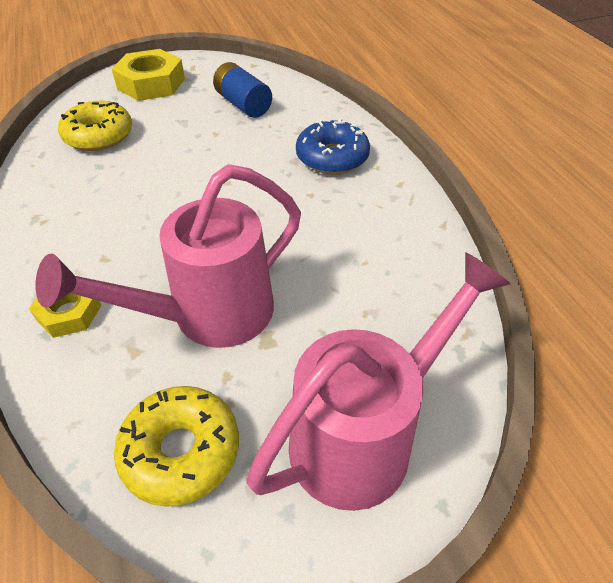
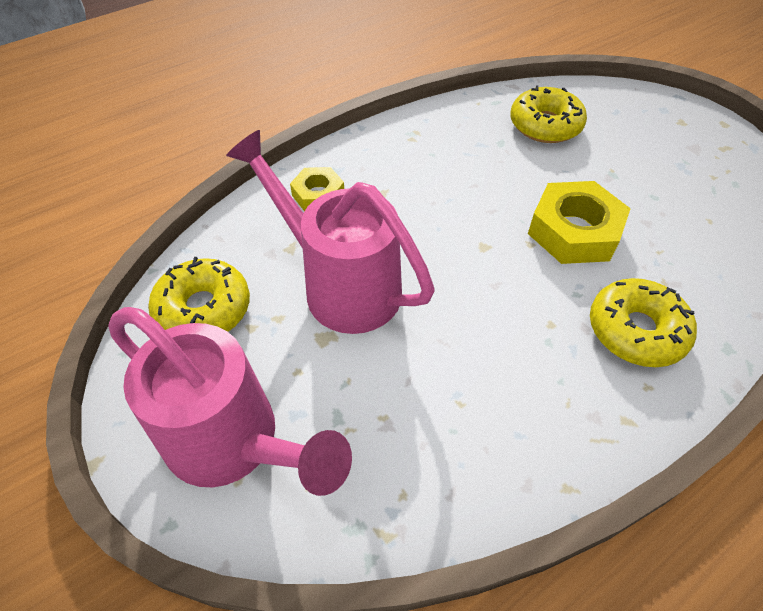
camera: 75 degrees right, 5 degrees up
(151, 84) = (662, 127): yellow nut -> yellow nut (574, 231)
(243, 104) = (684, 215): blue battery -> none
(332, 157) = (636, 330): blue donut -> yellow donut

